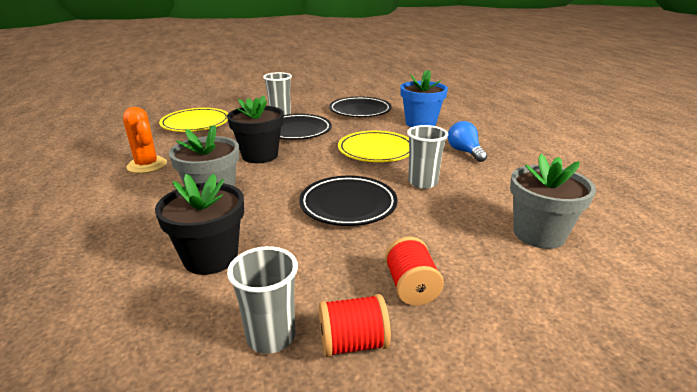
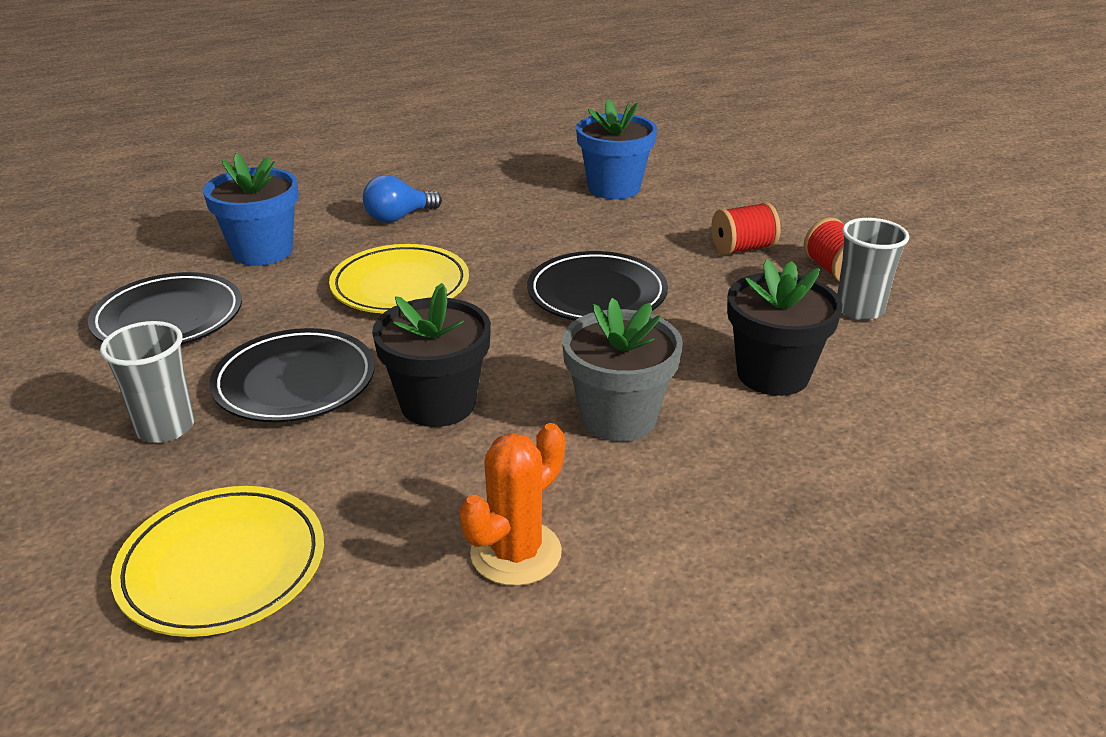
camera: 100 degrees left, 5 degrees up
(422, 182) = (512, 246): grey cup -> none
(539, 234) = (614, 188): grey flower pot -> blue flower pot

